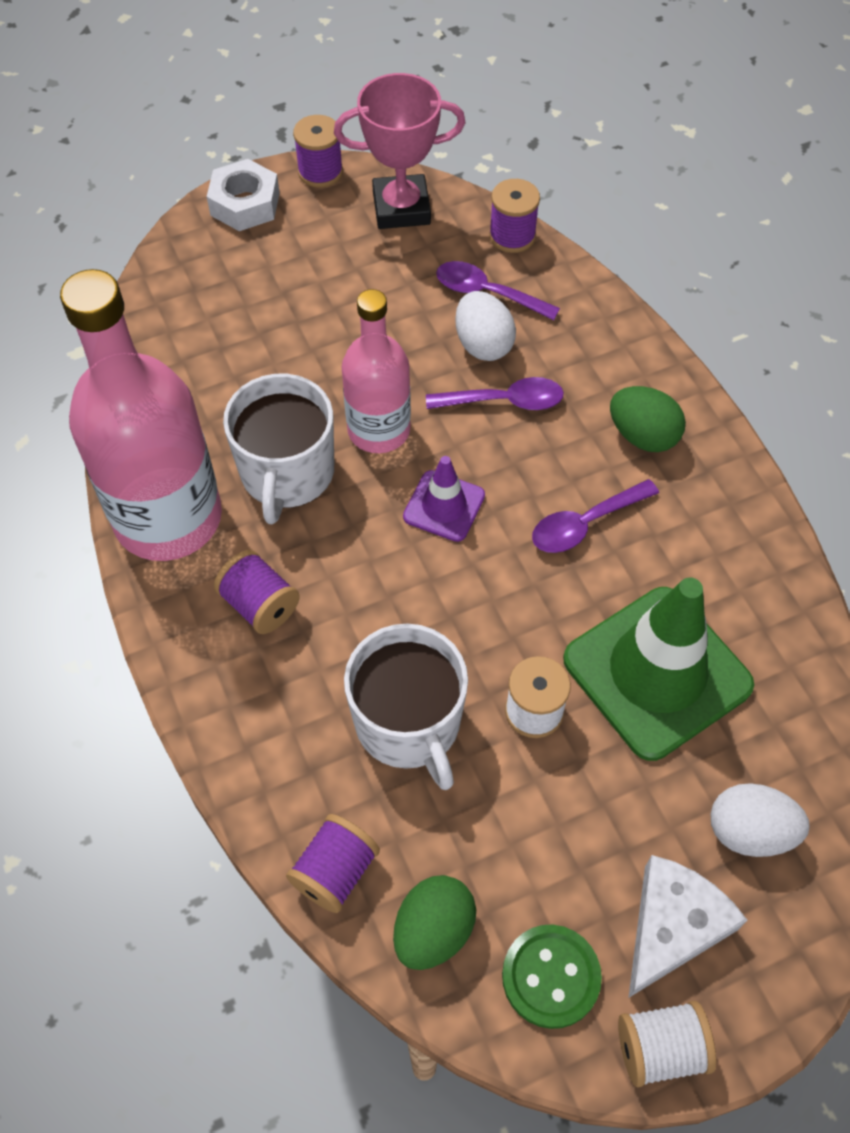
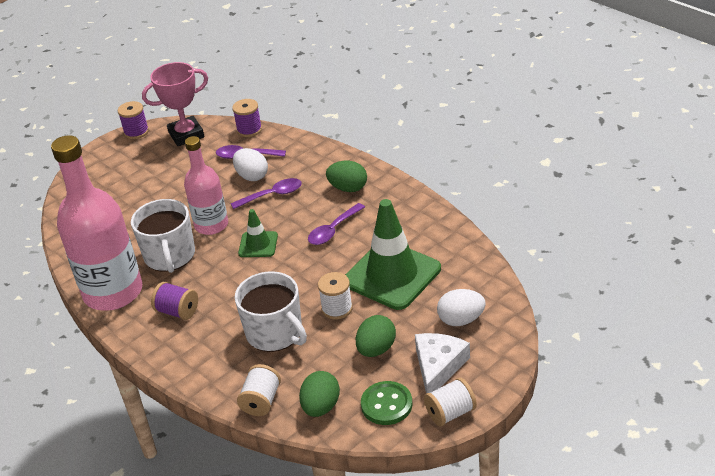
camera: 15 degrees left, 20 degrees down
(245, 204) = (100, 156): white nut -> none
(335, 871) = (261, 401): purple spool -> white spool
(444, 506) = (258, 244): purple traffic cone -> green traffic cone
(574, 836) = (376, 349): none -> green egg

